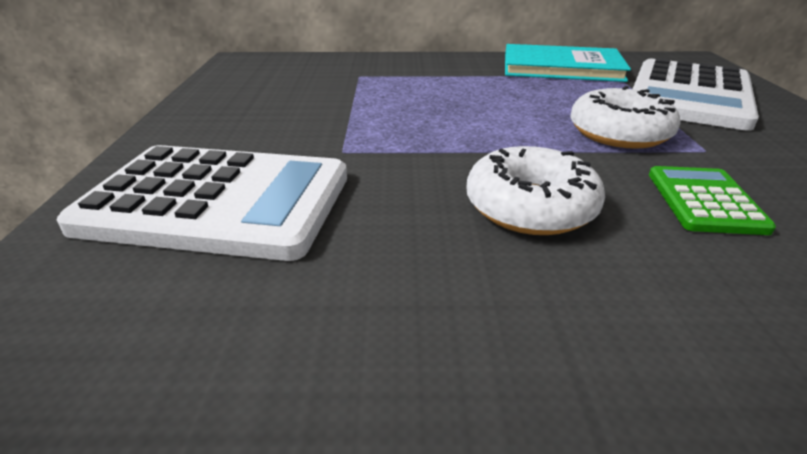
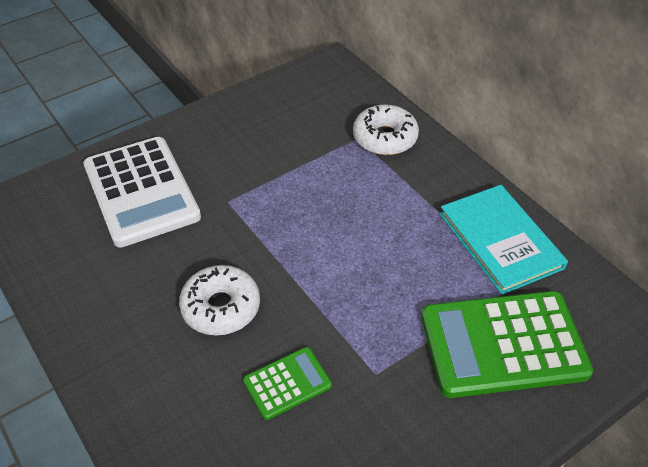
camera: 55 degrees right, 15 degrees up
(619, 133) = (367, 318): white donut -> white donut (385, 138)
(689, 95) = (503, 344): white calculator -> green calculator

